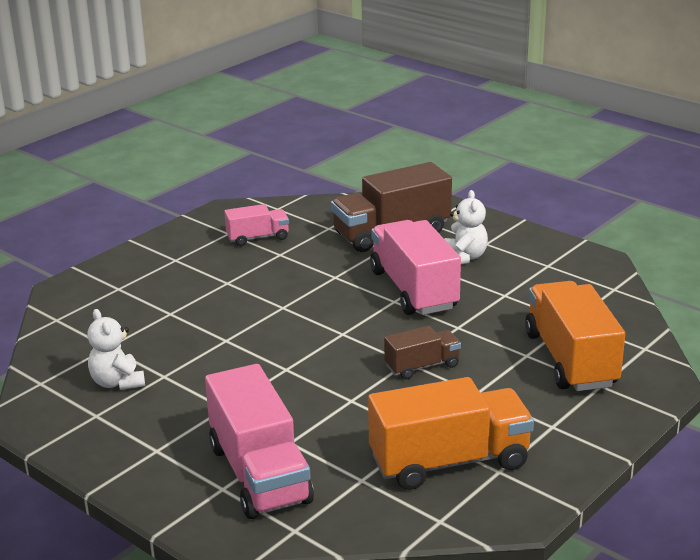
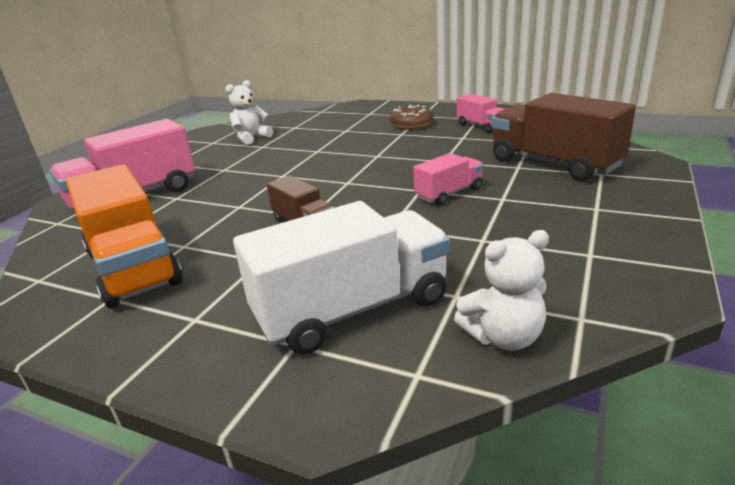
camera: 75 degrees right, 0 degrees up
(201, 271) = (411, 124): none -> brown donut
(413, 290) = (449, 193): pink truck -> pink truck, size x0.53
(464, 257) = (545, 203): white teddy bear -> white teddy bear (503, 337)
(570, 359) = (352, 309): orange truck -> white truck

